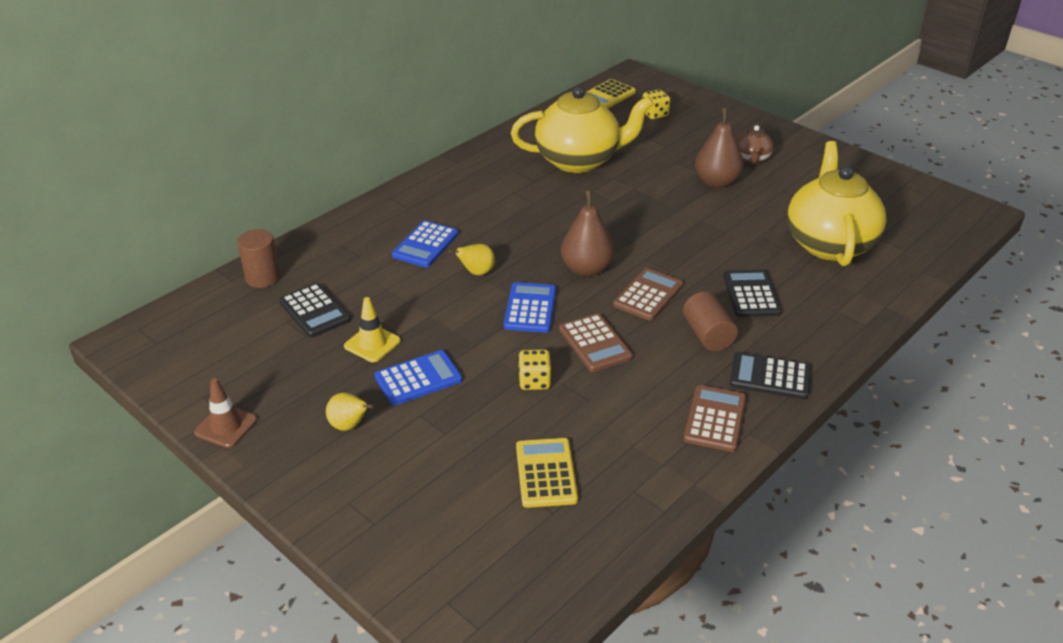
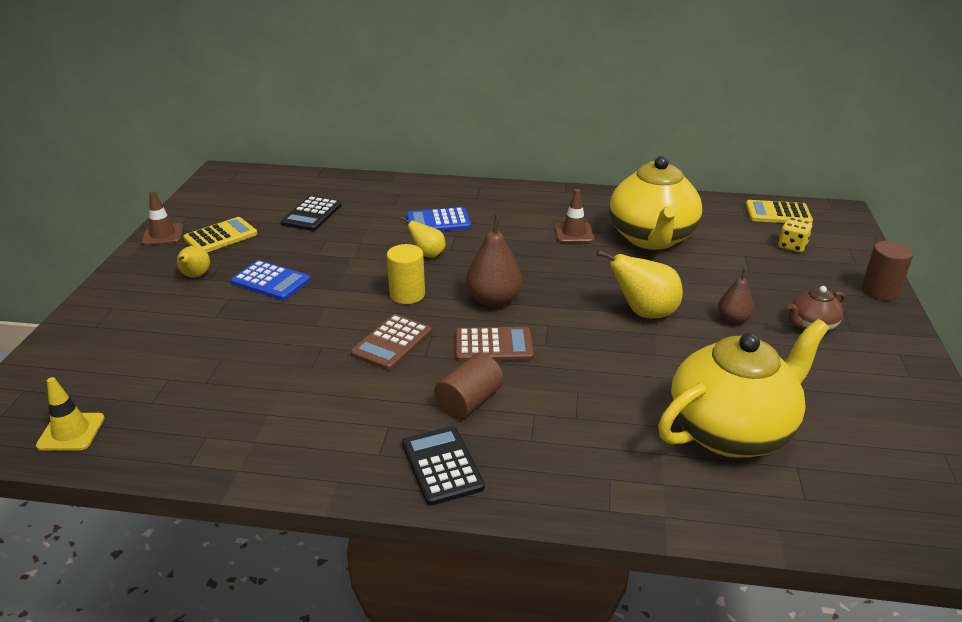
camera: 55 degrees right, 5 degrees down
(263, 278) = (330, 184): brown cylinder -> brown cylinder (880, 291)
(372, 344) = (295, 248): yellow traffic cone -> yellow traffic cone (71, 432)
(530, 189) = (574, 233): none -> brown traffic cone
(530, 308) = (407, 294): blue calculator -> yellow cylinder
(534, 381) = (312, 332): yellow dice -> none
(546, 473) = (198, 381): yellow calculator -> yellow calculator (221, 236)
(579, 160) = (651, 238): yellow teapot -> yellow teapot turned 45 degrees clockwise
(673, 212) = (644, 313): none -> yellow pear
(715, 419) = (343, 450): brown calculator -> none
(716, 182) = (733, 319): brown pear -> brown pear, size x0.60
(751, 294) = (567, 406): black calculator -> none

